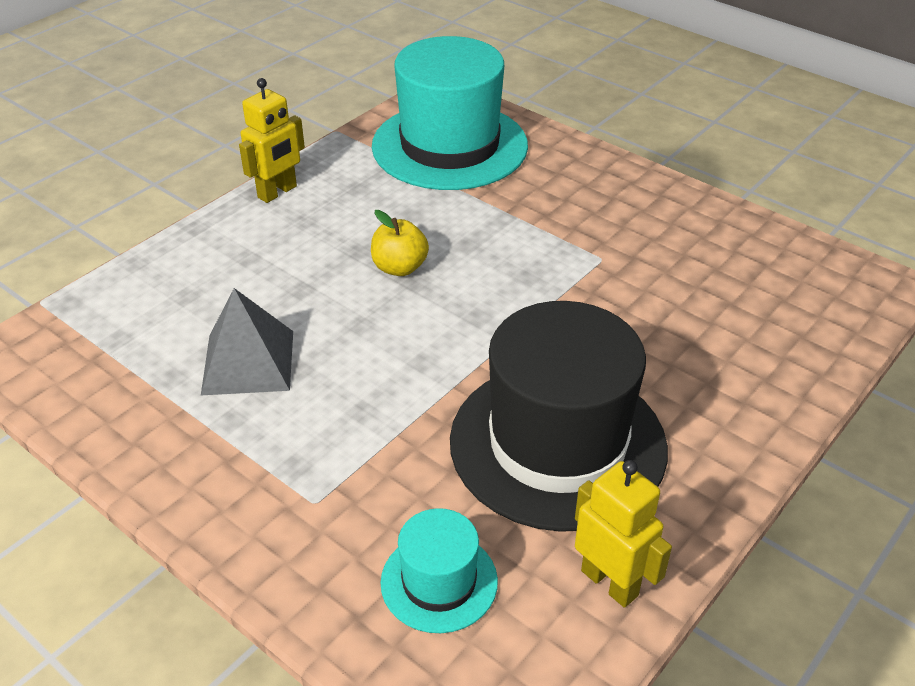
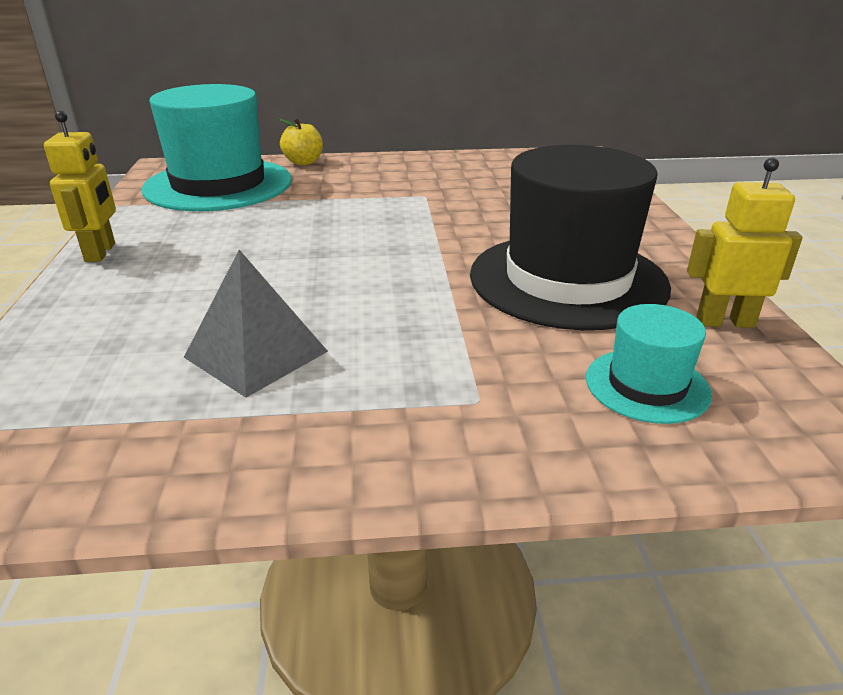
camera: 45 degrees left, 10 degrees down
(399, 267) = (292, 250): yellow apple -> yellow apple (303, 162)

